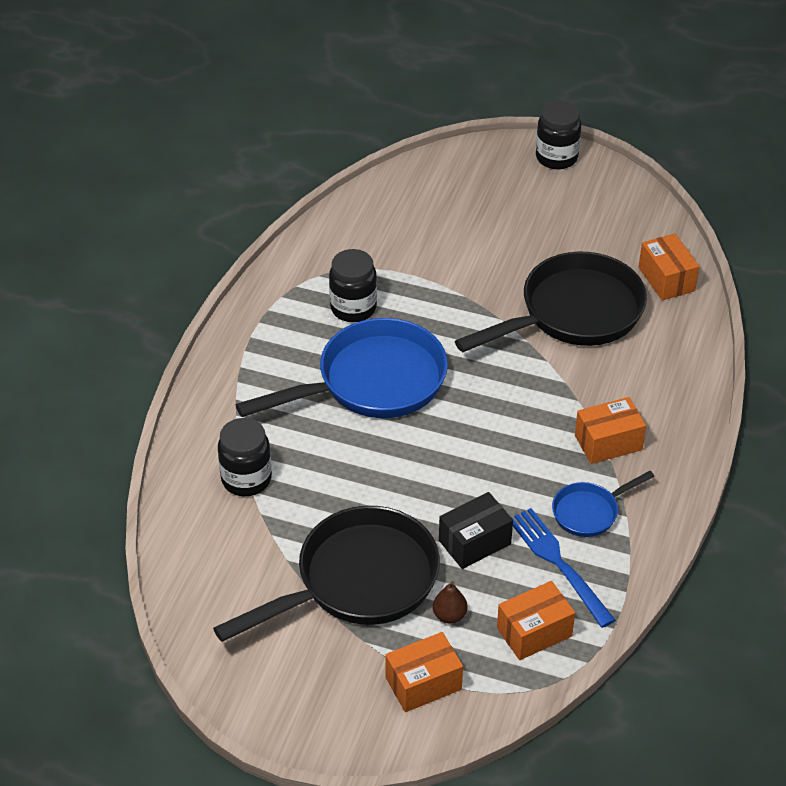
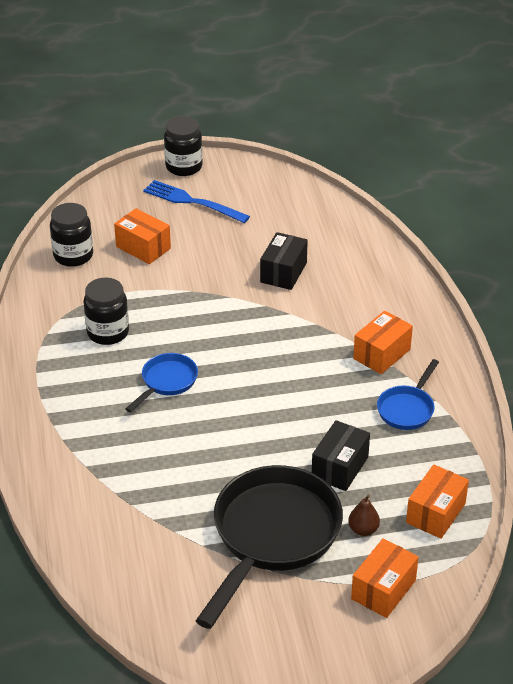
camera: 30 degrees left, 5 degrees down
(246, 479) = (120, 497): black jar -> black jar (73, 255)
(372, 382) = (166, 382): blue pan -> blue pan, size x0.48
(557, 563) = (413, 455): blue fork -> blue fork (192, 202)
(573, 313) = (283, 272): black pan -> black box
(666, 279) = (333, 223): orange box -> orange box (143, 247)

